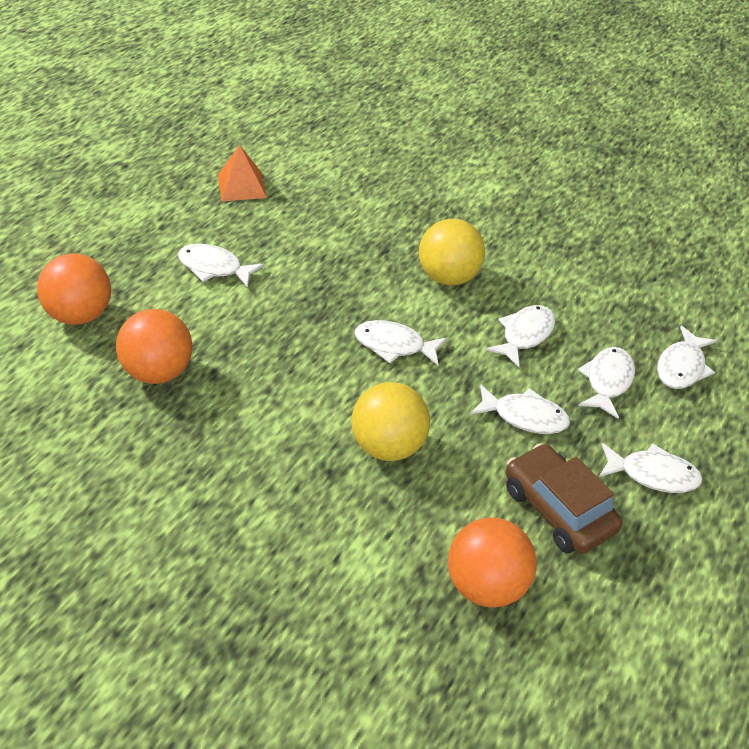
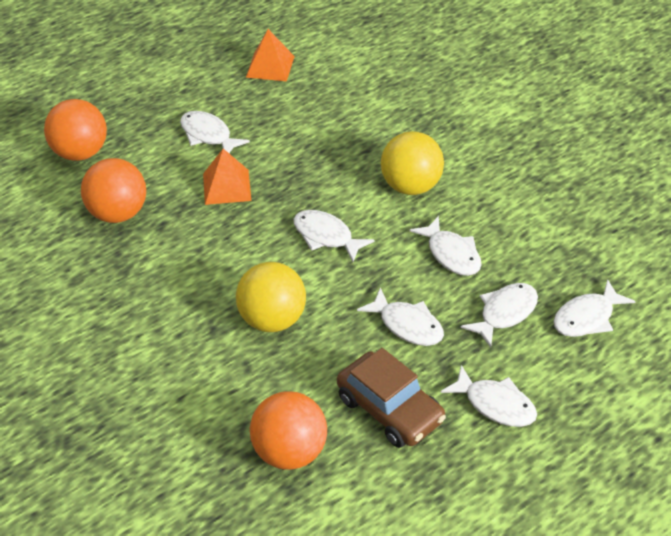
camera: 25 degrees right, 0 degrees up
(263, 317) = (227, 187): none -> orange pyramid
(525, 335) = (451, 254): white fish -> white fish turned 90 degrees clockwise
(558, 509) = (389, 409): brown car -> brown car turned 150 degrees clockwise

